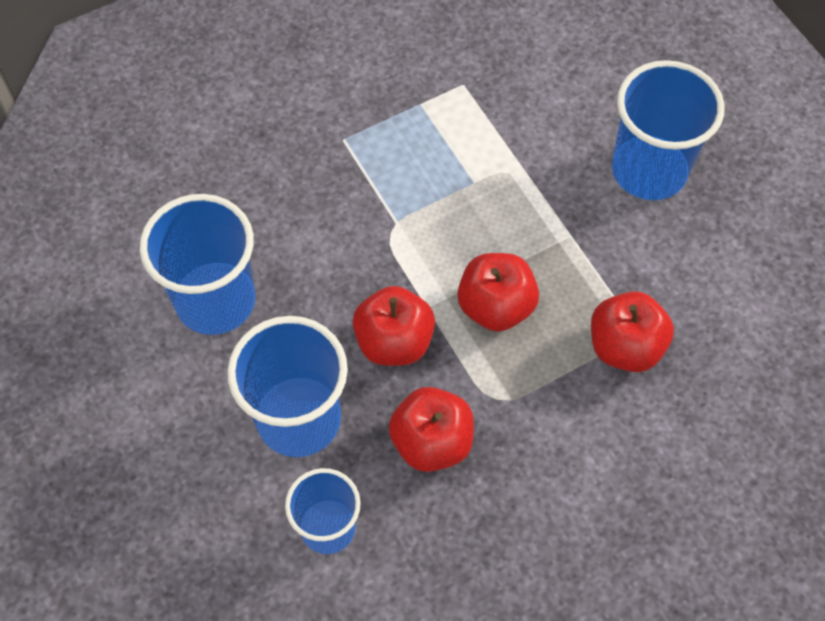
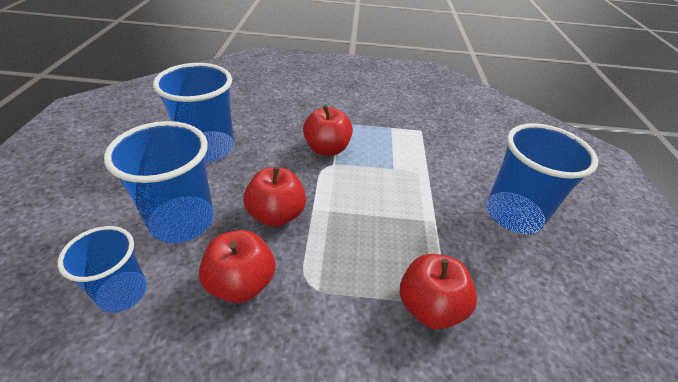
camera: 30 degrees right, 20 degrees down
(495, 306) = (355, 231): red apple -> red apple (327, 149)

